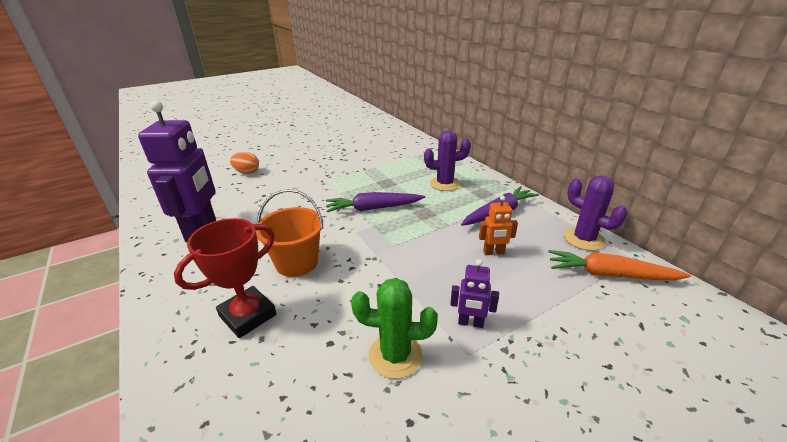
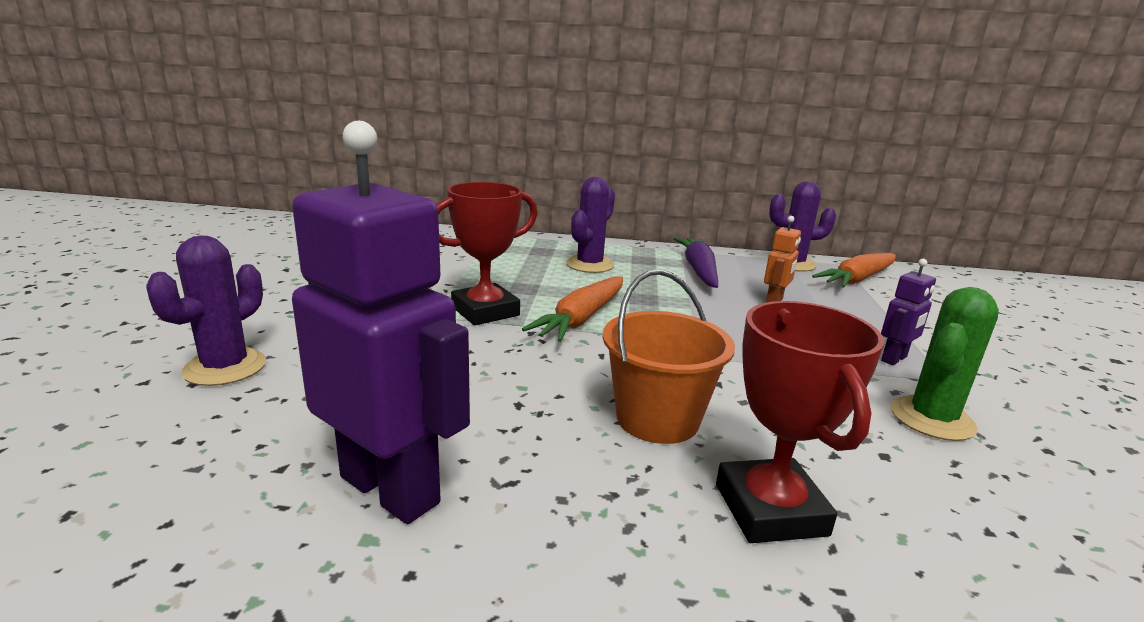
camera: 55 degrees left, 10 degrees down
(247, 172) = (225, 367): orange egg -> purple cactus
(348, 187) = (485, 311): none -> red trophy
(373, 208) = (581, 318): purple carrot -> orange carrot

